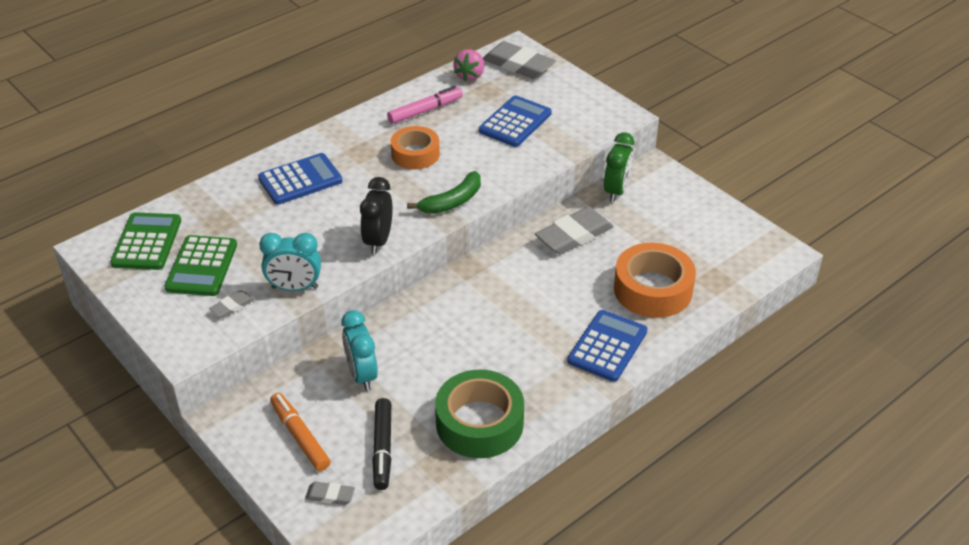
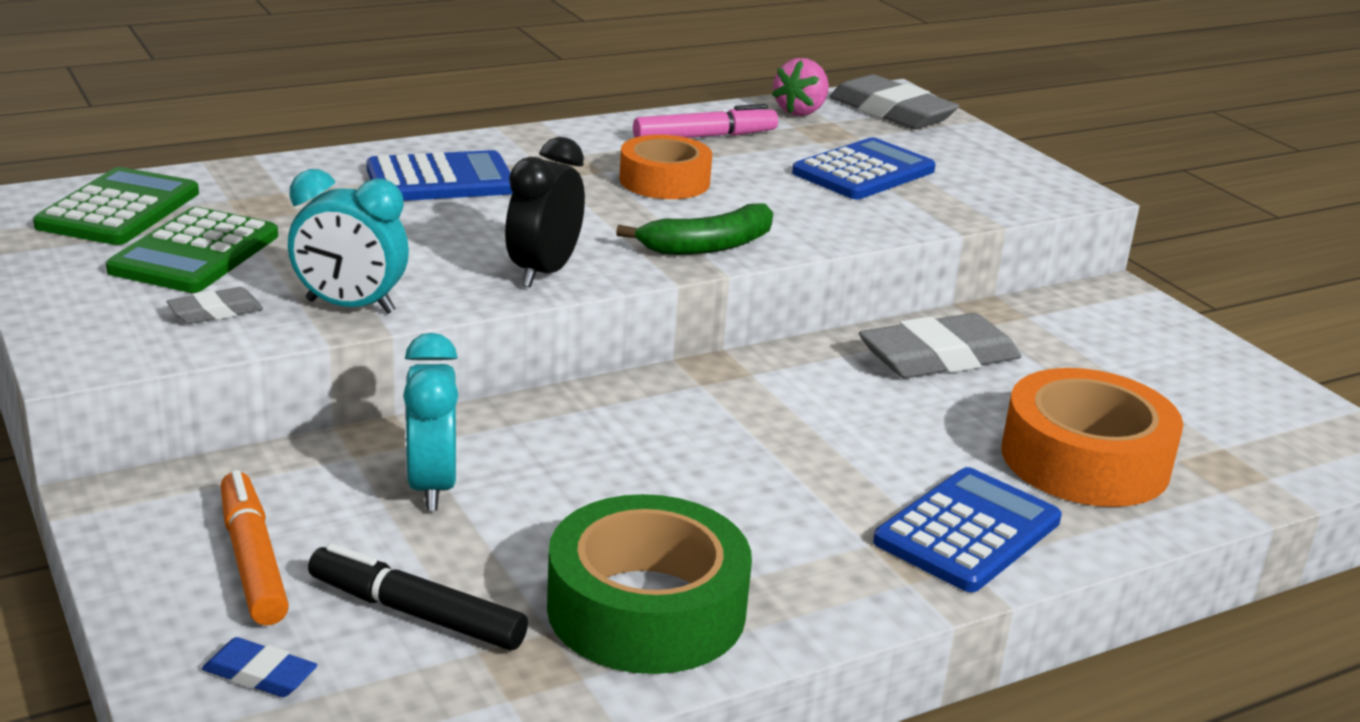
camera: 10 degrees right, 15 degrees down
(330, 495) = (260, 674): grey eraser -> blue eraser
(382, 448) = (416, 613): black marker -> black marker turned 105 degrees clockwise
(616, 191) = (1038, 312): green clock -> none

